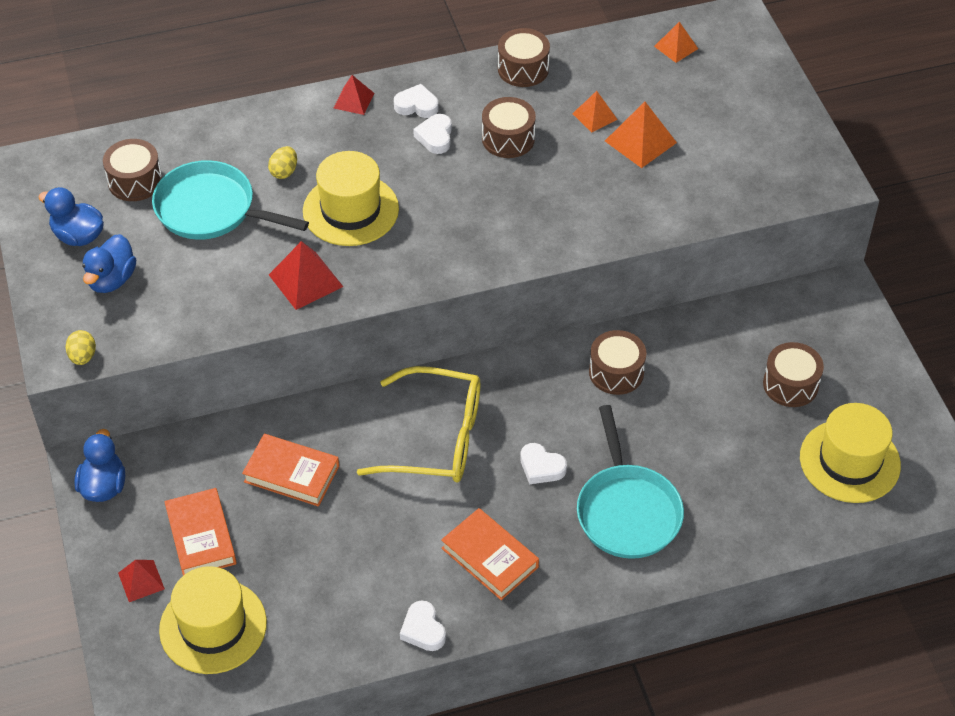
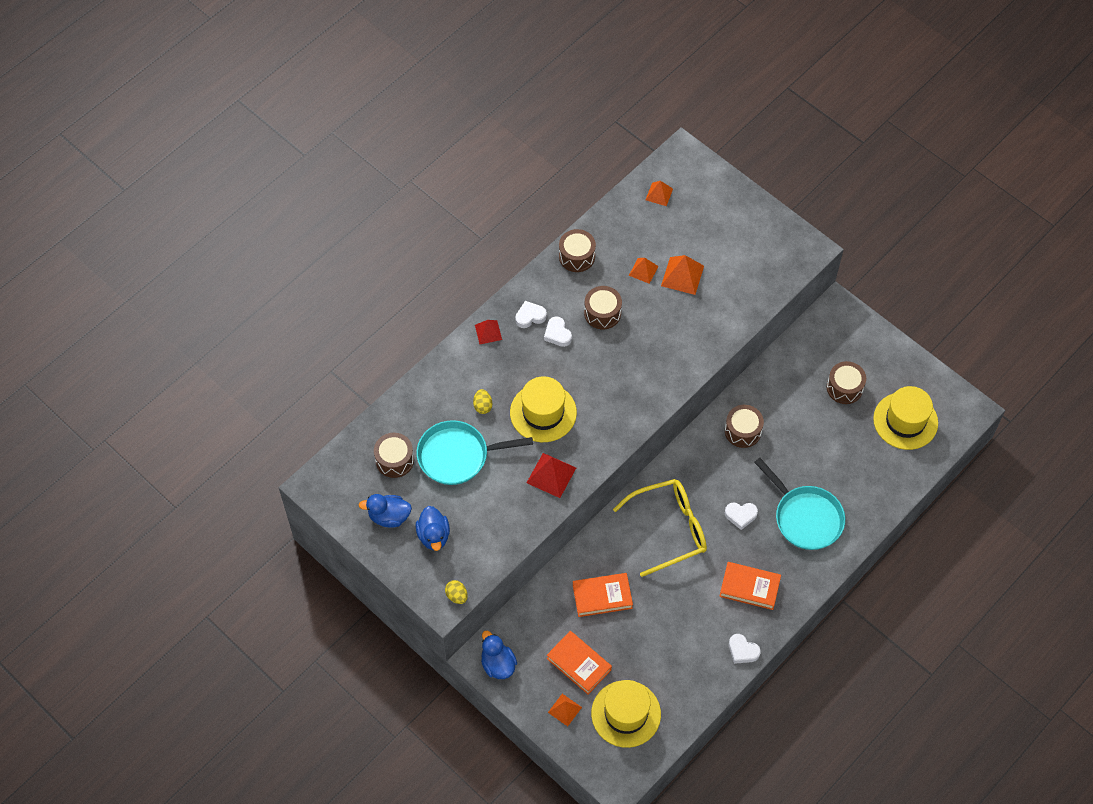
camera: 30 degrees left, 10 degrees up
(141, 580) = (564, 709): red pyramid -> orange pyramid

